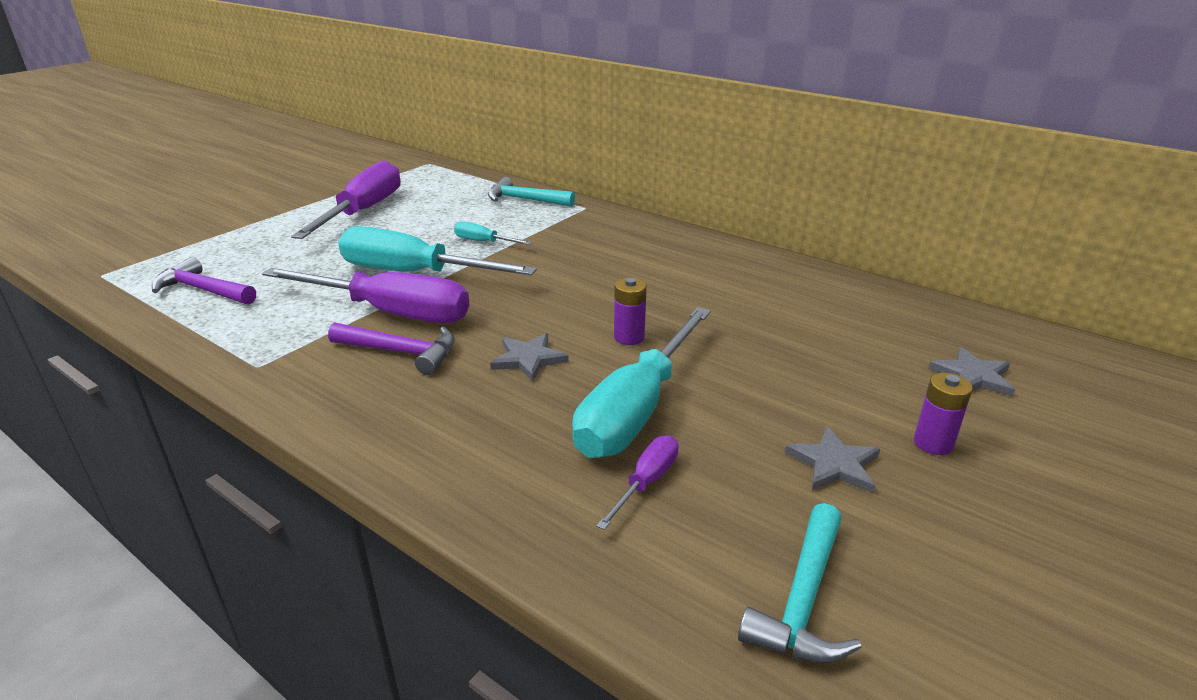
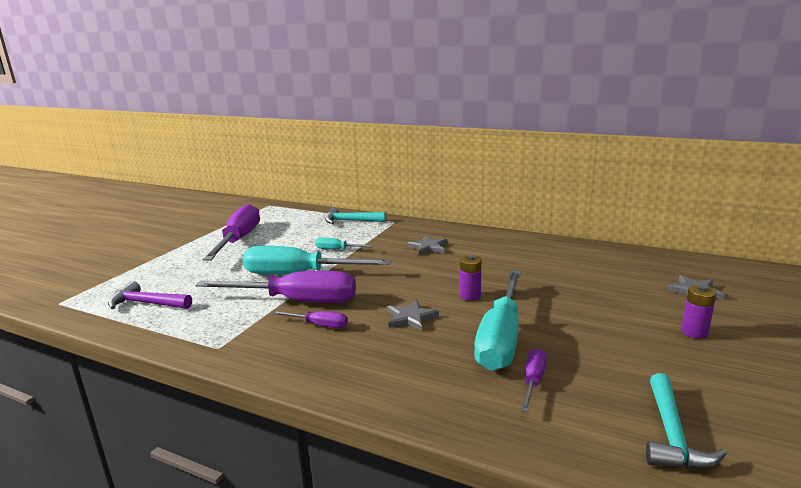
camera: 10 degrees left, 10 degrees down
(401, 352) = (319, 325): purple hammer -> purple screwdriver
(834, 464) = (643, 353): grey star -> grey star (428, 247)

